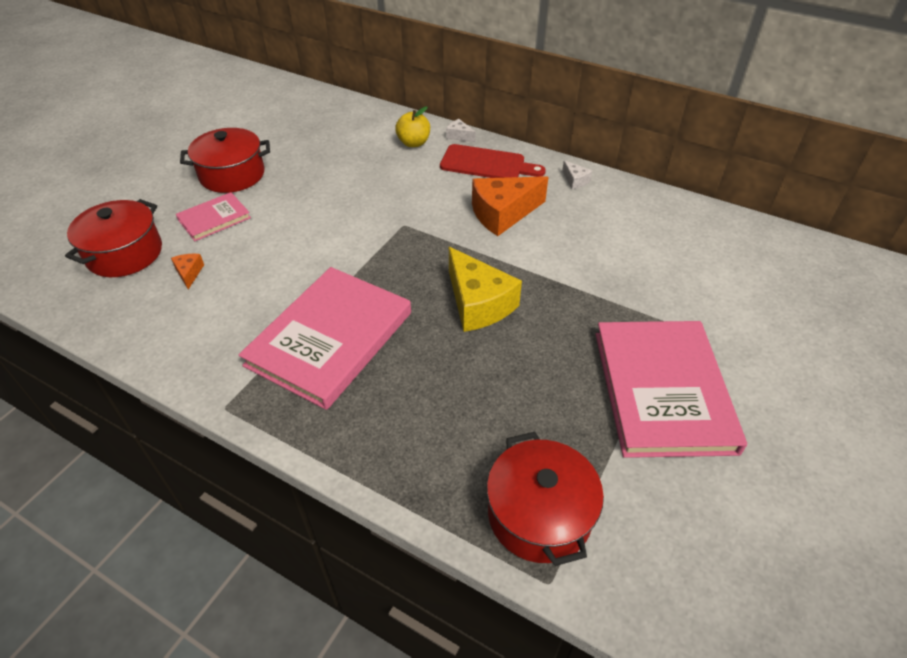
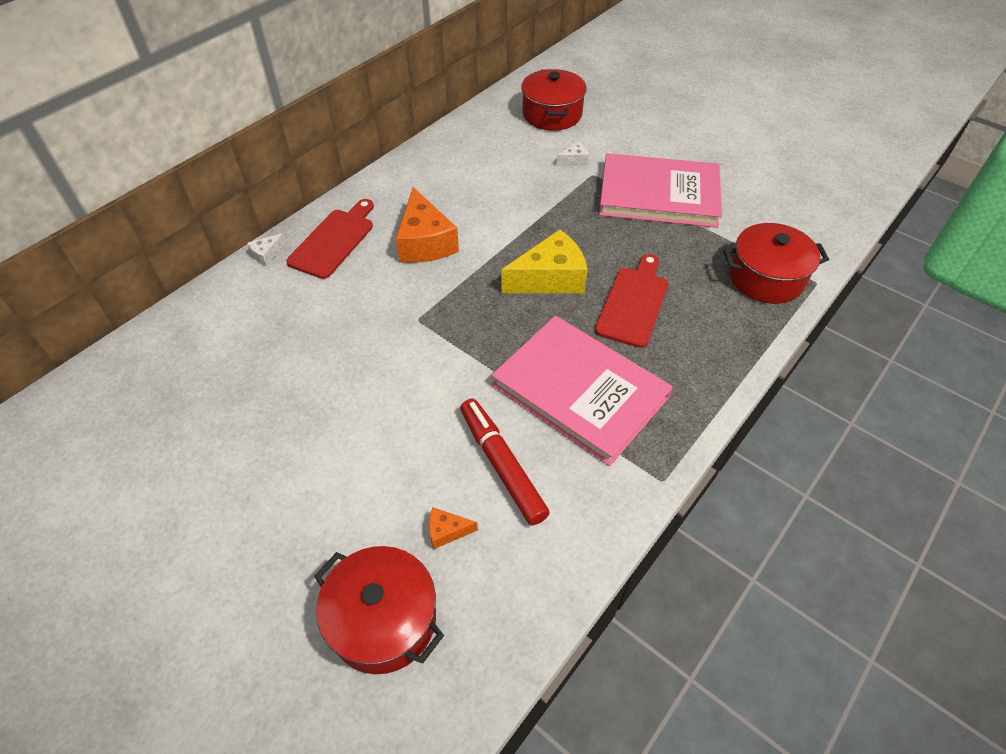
camera: 80 degrees left, 5 degrees up
(214, 219) = (340, 510): pink book -> none
(232, 175) = (242, 493): red pot -> red pot (552, 114)
(248, 295) = (501, 465): none -> red marker
(413, 143) = (261, 295): yellow apple -> none
(458, 374) = (633, 303): none -> red cutting board
(575, 180) = (390, 185): white cheese -> white cheese (574, 160)

